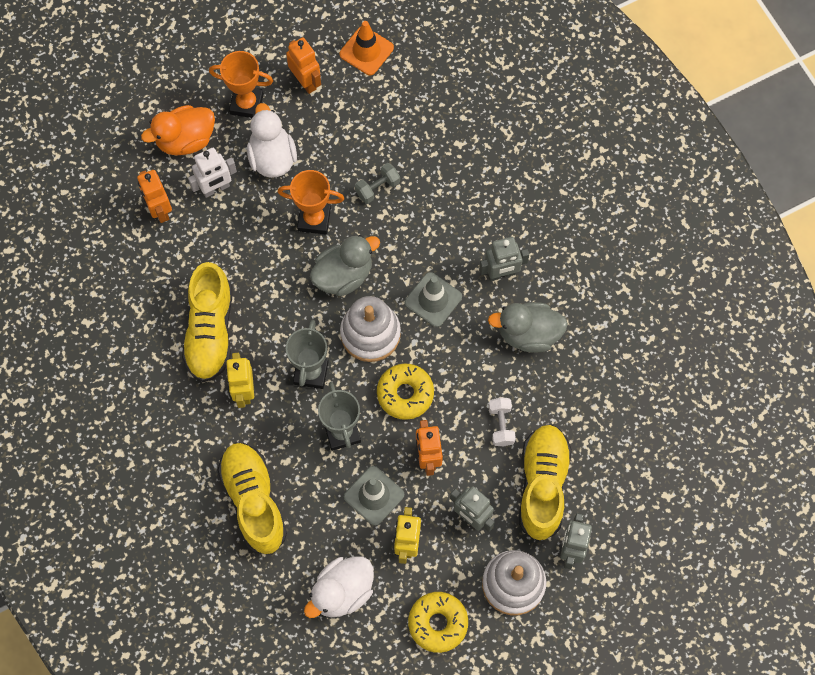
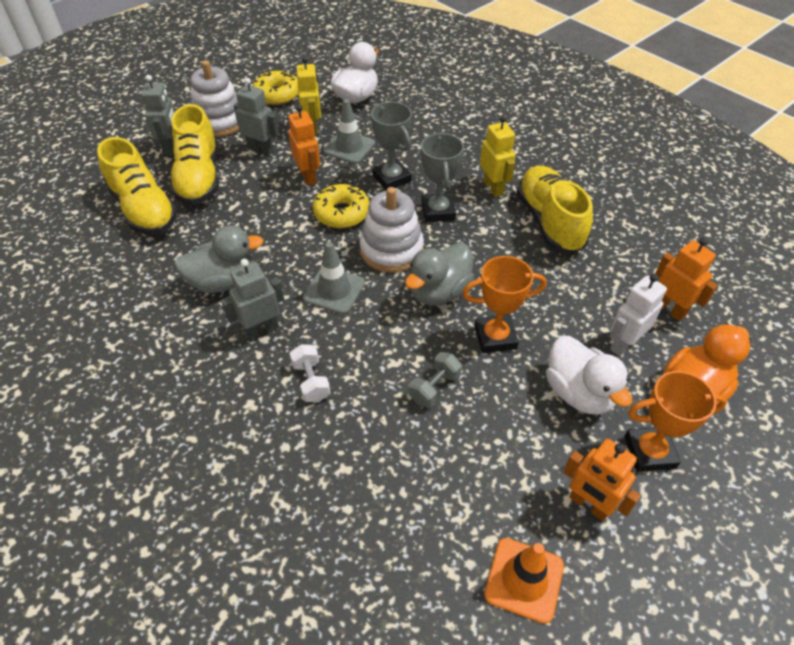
camera: 165 degrees right, 20 degrees down
(253, 501) = (448, 128): yellow shoe -> yellow shoe (144, 209)
(501, 425) = (243, 209): white dumbbell -> white dumbbell (311, 381)

